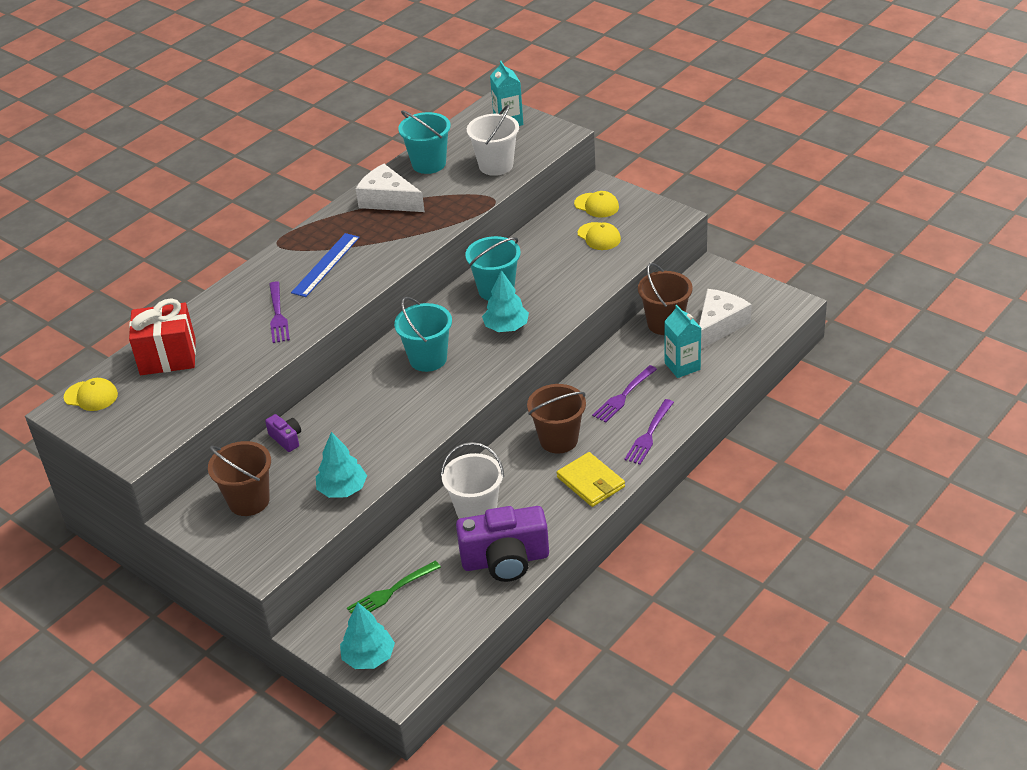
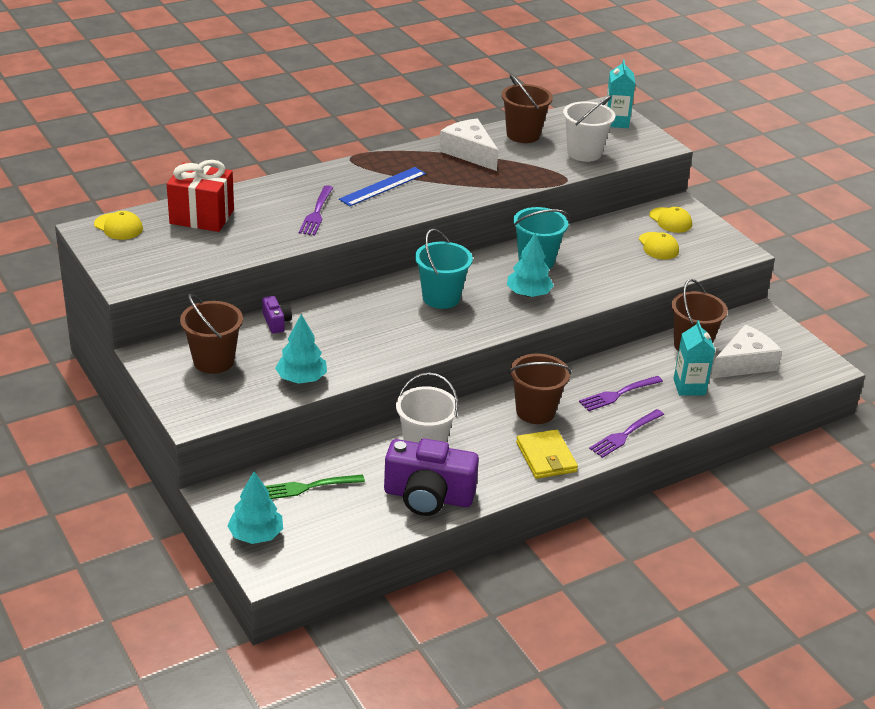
camera: 15 degrees right, 5 degrees down
(429, 164) = (523, 135): turquoise bucket -> brown bucket

